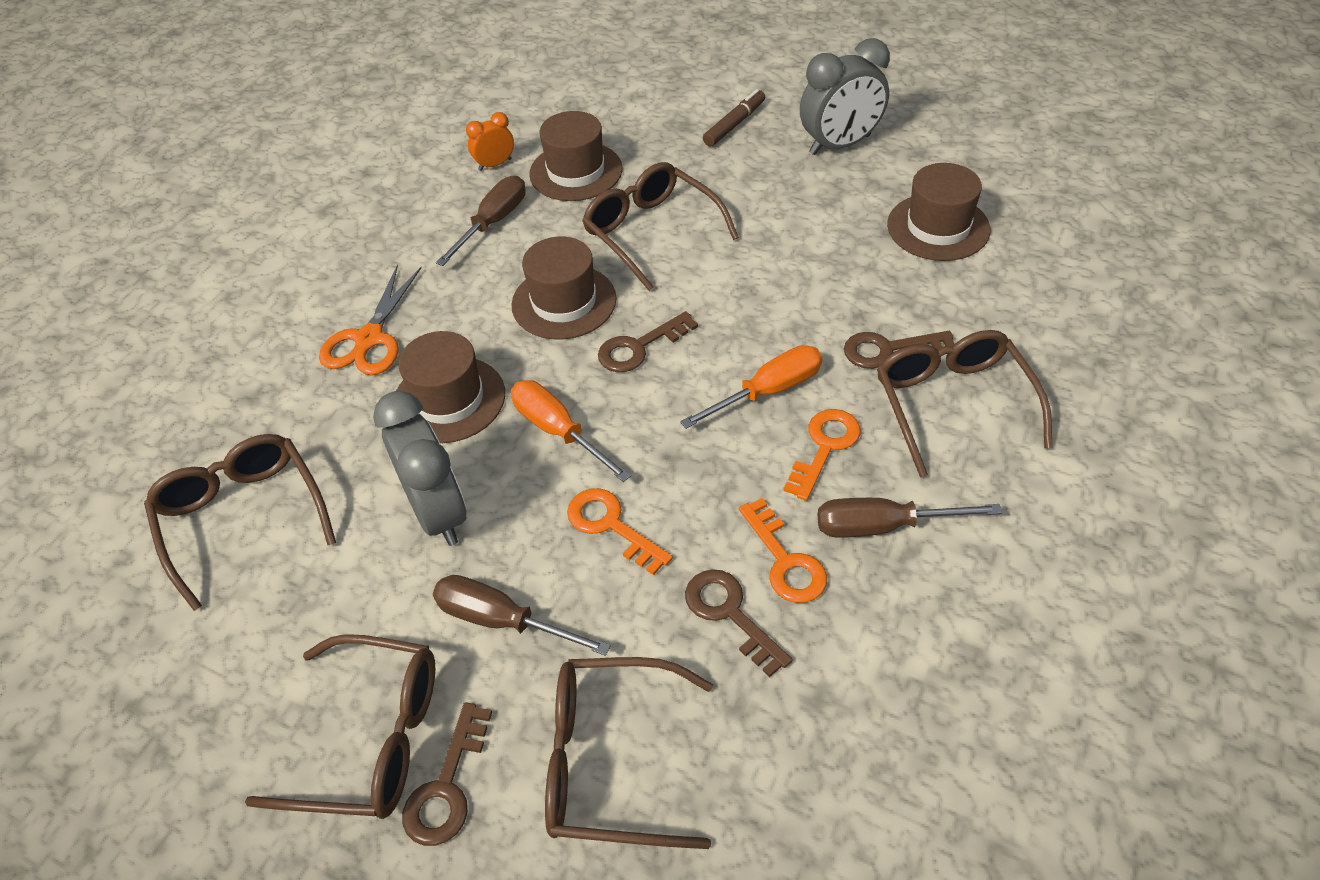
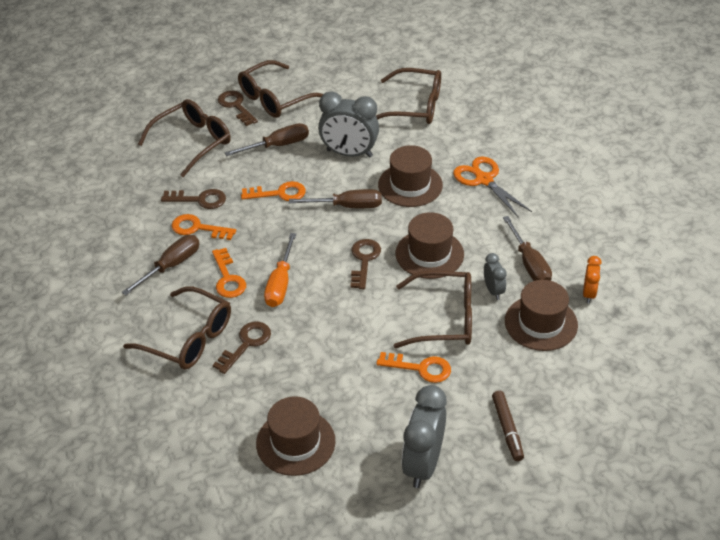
camera: 130 degrees right, 5 degrees down
(558, 431) = (347, 206): orange screwdriver -> brown screwdriver
(567, 224) = (493, 291): none -> grey clock
(738, 209) = (420, 368): none -> orange key

